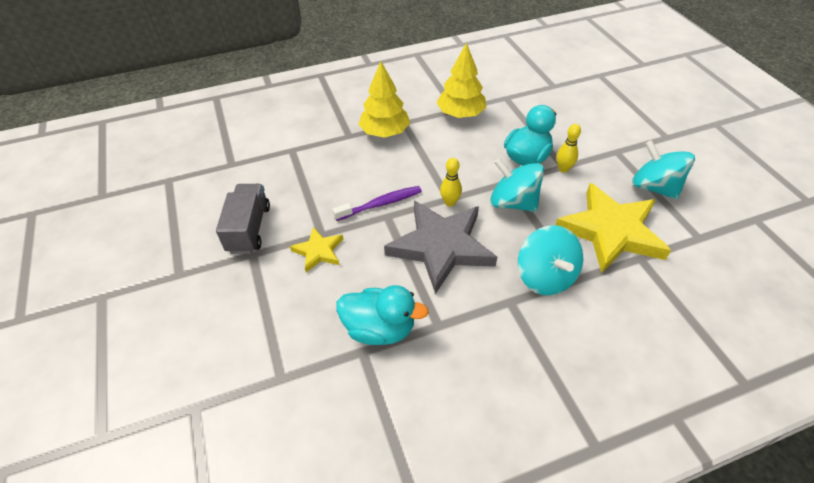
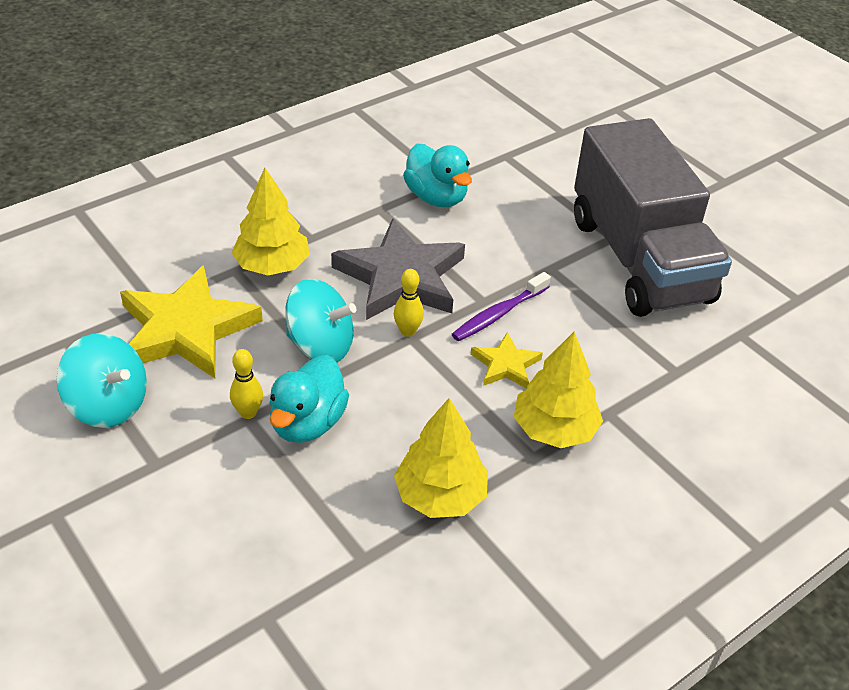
camera: 160 degrees right, 5 degrees down
(249, 229) = (639, 259): grey truck -> grey truck, size x2.08
(318, 251) = (541, 250): yellow star -> yellow star (506, 365)
(379, 329) = (436, 197): turquoise duck -> turquoise duck turned 120 degrees counterclockwise
(545, 277) = (272, 266): turquoise spinning top -> yellow tree

